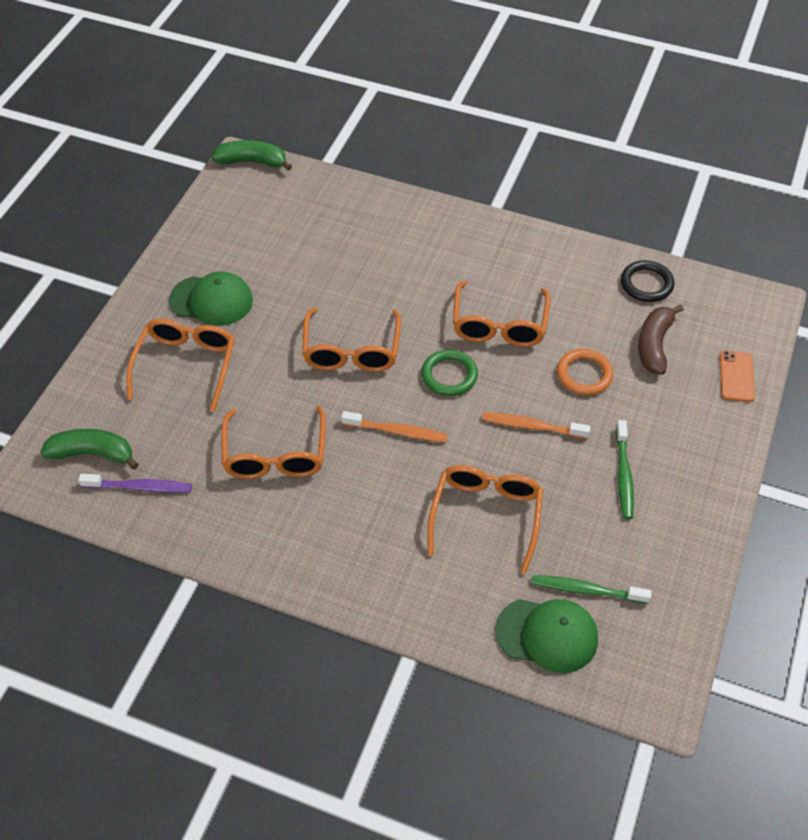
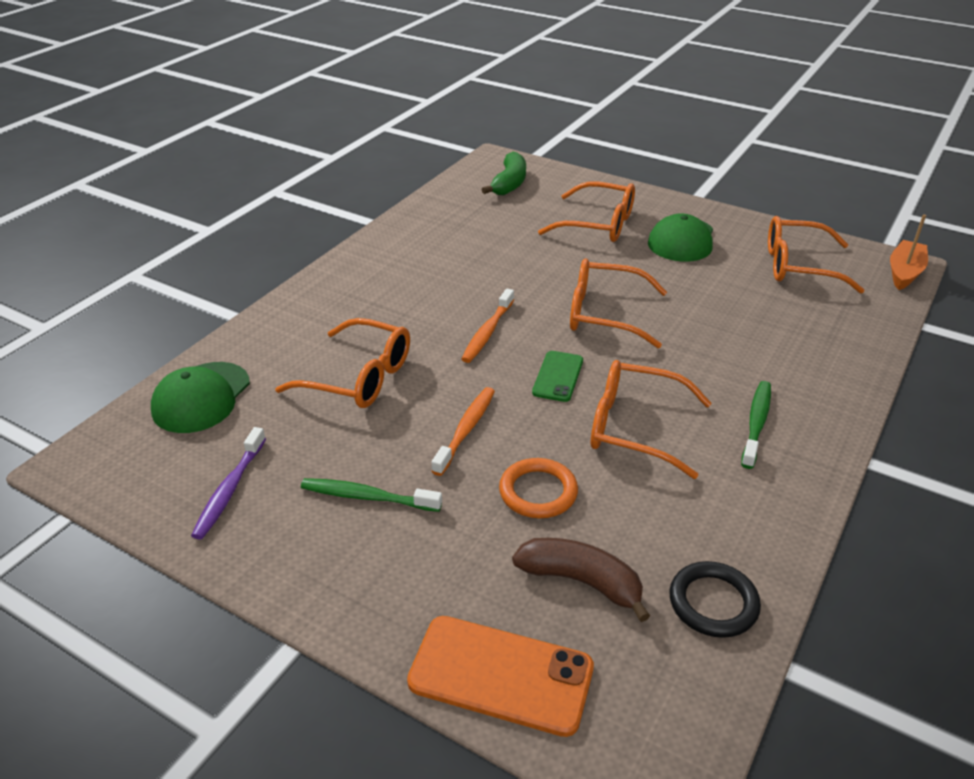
camera: 100 degrees right, 15 degrees down
(139, 487) = (468, 201): purple toothbrush -> purple toothbrush (229, 490)
(252, 161) = (904, 272): green banana -> orange boat
(275, 455) = (481, 262): orange glasses -> orange glasses (798, 266)
(449, 375) = (558, 376): green ring -> green phone
(586, 590) = (233, 434): green toothbrush -> green toothbrush (756, 423)
(736, 376) = (501, 675): orange phone -> orange phone, size x1.69

